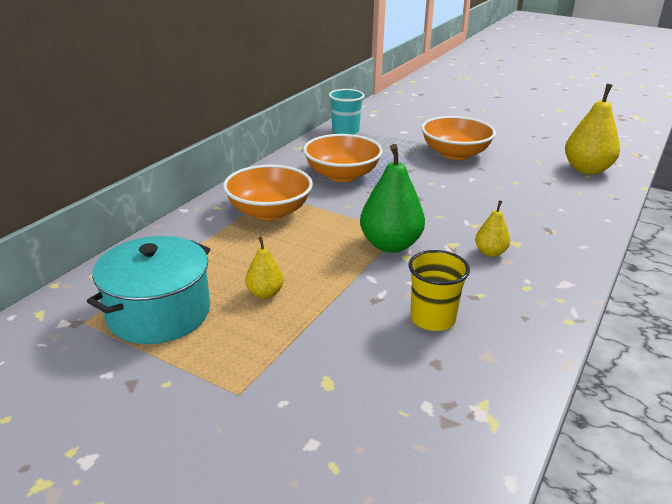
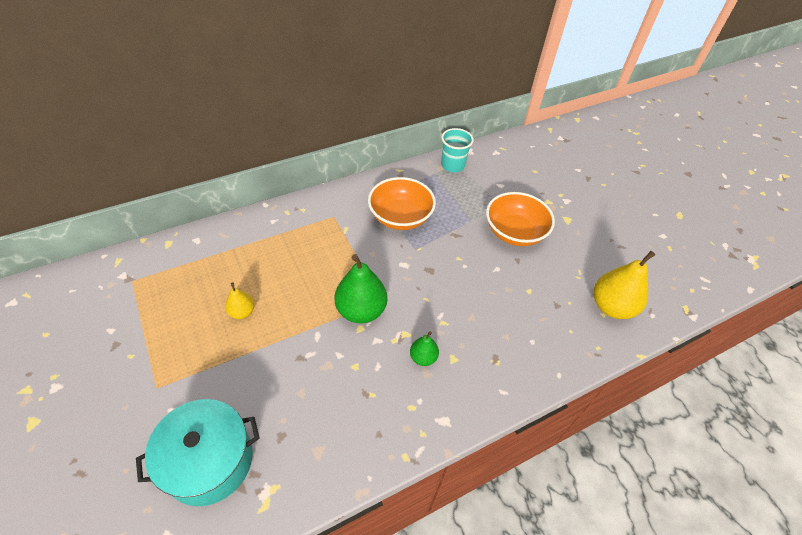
camera: 30 degrees right, 20 degrees up
(159, 313) = (173, 295): turquoise pot -> turquoise pot (209, 461)
(269, 211) = (314, 233): orange bowl -> none
(432, 319) = (317, 397): yellow cup -> none
(490, 252) = (423, 357): yellow pear -> green pear

